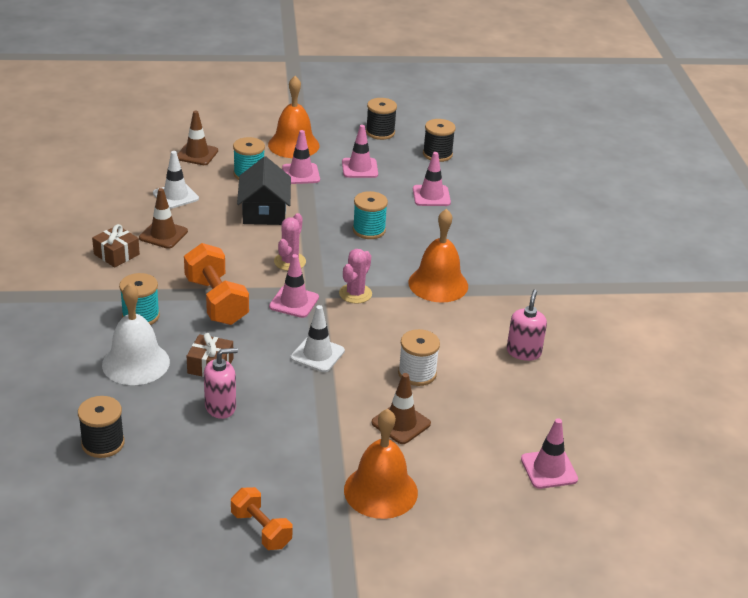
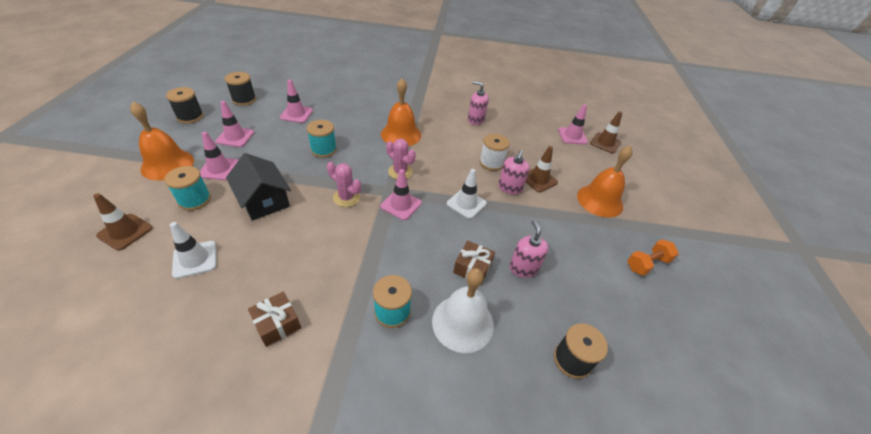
camera: 80 degrees left, 10 degrees up
(163, 235) = (261, 278): brown traffic cone -> brown traffic cone (605, 143)
(216, 301) = (385, 251): orange dumbbell -> none
(264, 211) = (264, 200): black house -> black house turned 45 degrees clockwise
(367, 393) = (510, 188): none -> pink soap dispenser

